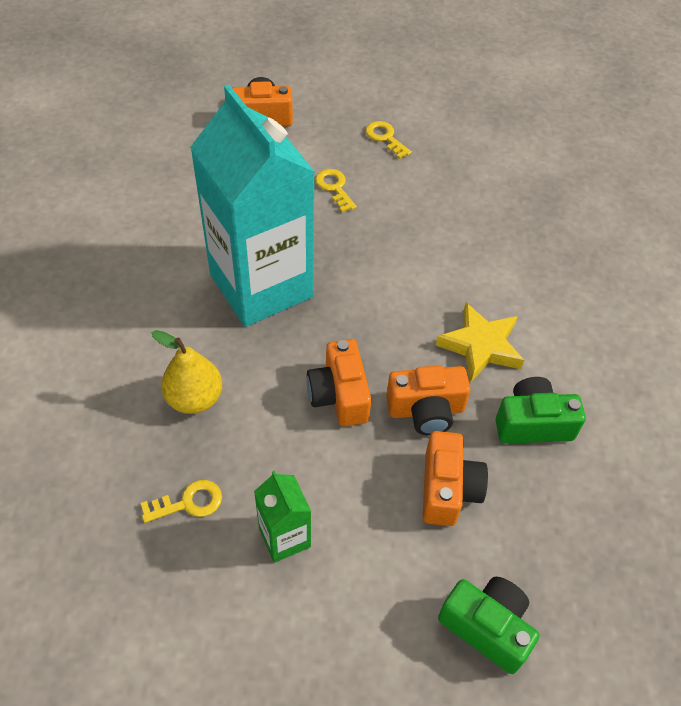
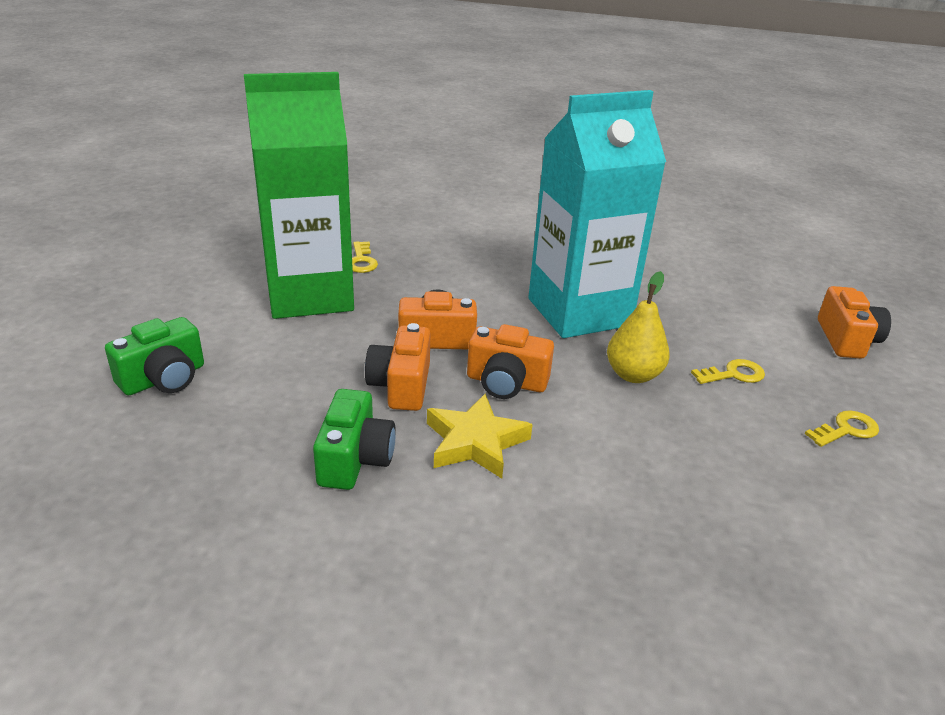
camera: 100 degrees right, 20 degrees down
(194, 399) = (456, 270): yellow pear -> yellow pear (633, 375)
(284, 537) = (309, 295): green carton -> green carton, size x2.36
(448, 489) = (306, 382): orange camera -> orange camera (506, 382)

